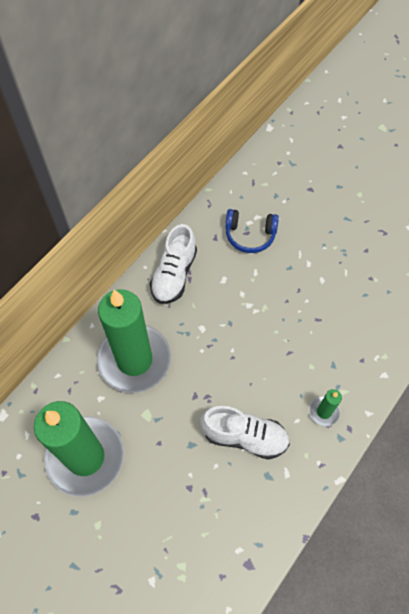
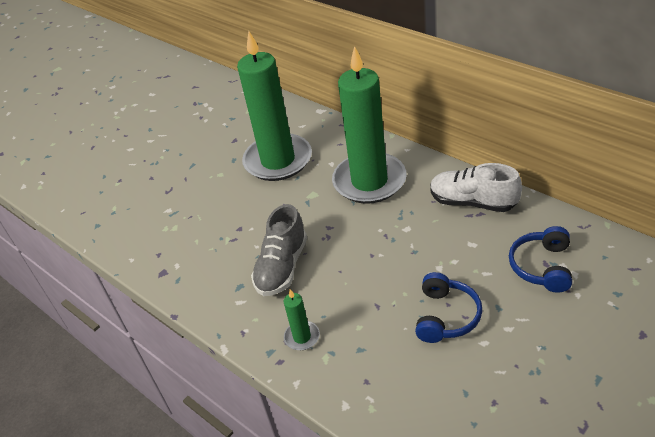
camera: 100 degrees right, 20 degrees down
(245, 436) = (282, 267): white shoe -> grey shoe
(299, 302) = (446, 316): none -> blue headphones

